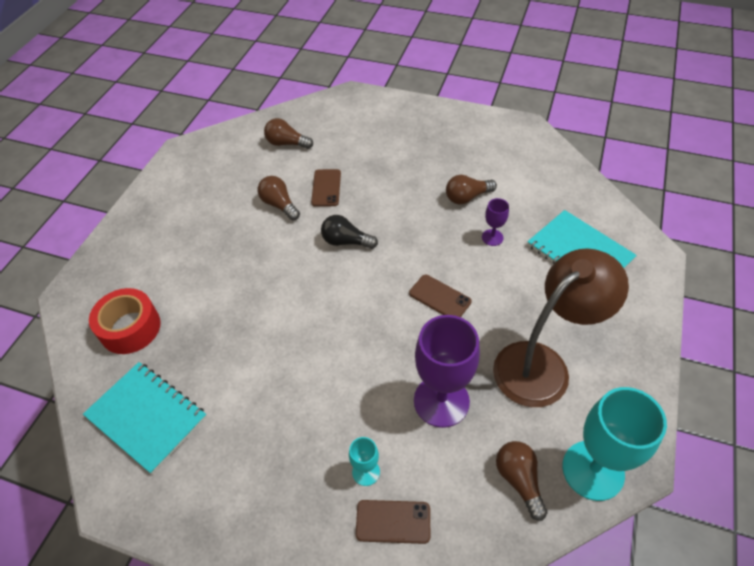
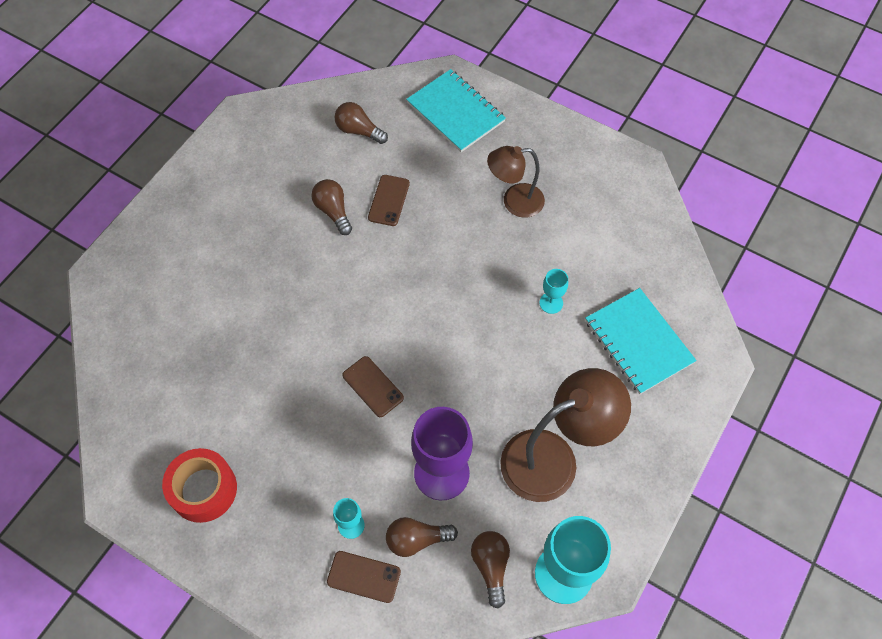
camera: 10 degrees right, 10 degrees up
(130, 328) = (155, 325): red tape -> red tape (203, 489)
(147, 417) = (158, 424): turquoise notebook -> turquoise notebook (455, 112)
(346, 241) = (394, 273): black light bulb -> none
(434, 169) = (514, 202): none -> brown lamp
(439, 297) = (473, 361): brown phone -> brown phone (373, 386)
(467, 197) = (540, 246): brown light bulb -> brown light bulb (417, 539)
(492, 237) = (551, 303): purple goblet -> turquoise goblet

